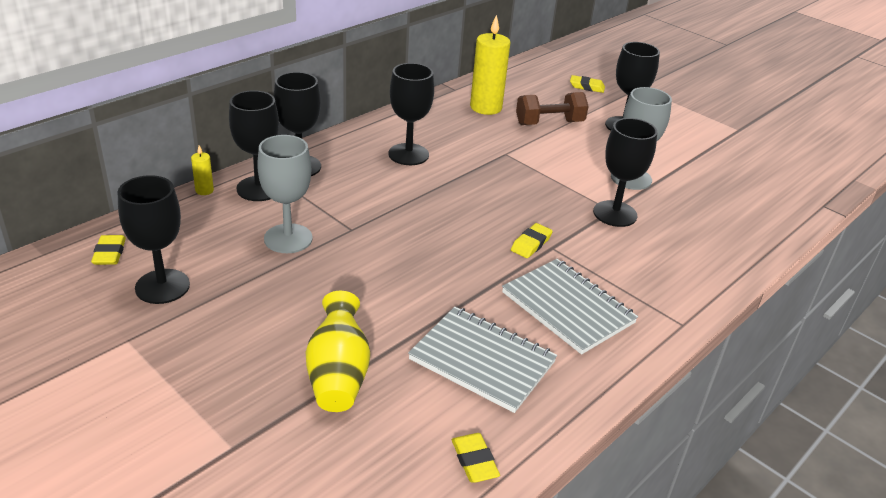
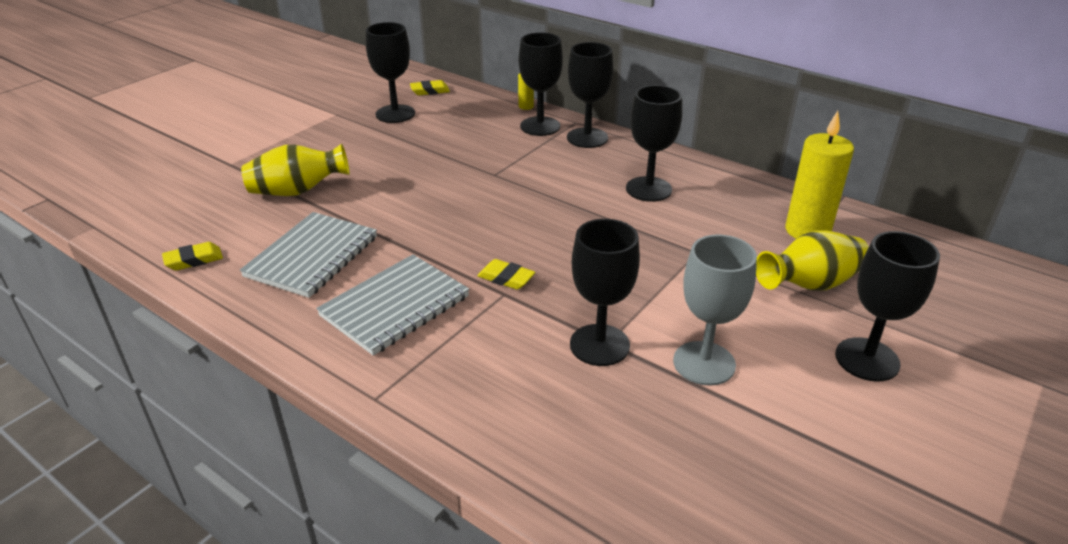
camera: 85 degrees right, 0 degrees up
(288, 238) = (470, 149): grey goblet -> none
(549, 123) = (810, 284): brown dumbbell -> yellow vase
(586, 87) = (972, 320): yellow eraser -> none

